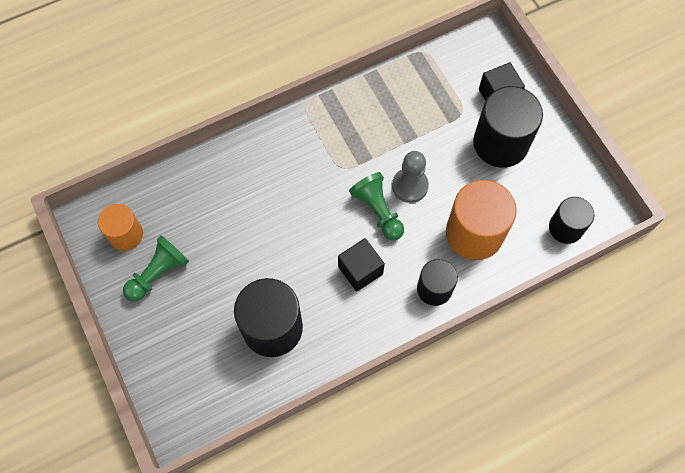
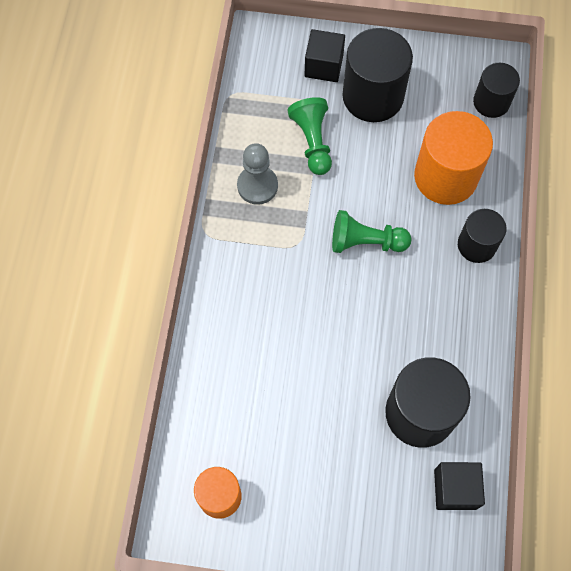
camera: 55 degrees left, 0 degrees up
(158, 273) = (287, 488): green pawn -> green pawn (312, 142)
(360, 270) = (415, 296): black cube -> black cube (455, 489)
(410, 186) = (360, 198): grey pawn -> grey pawn (257, 186)

